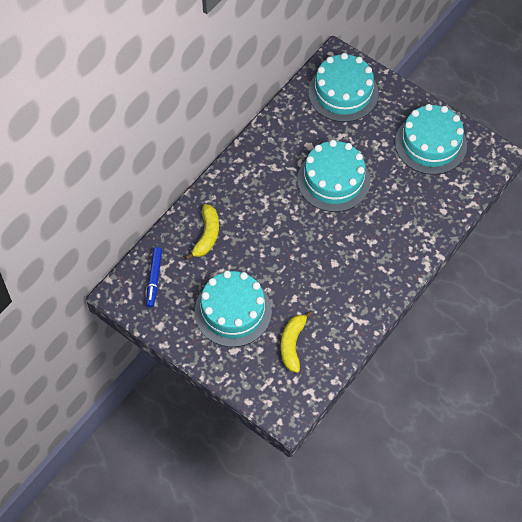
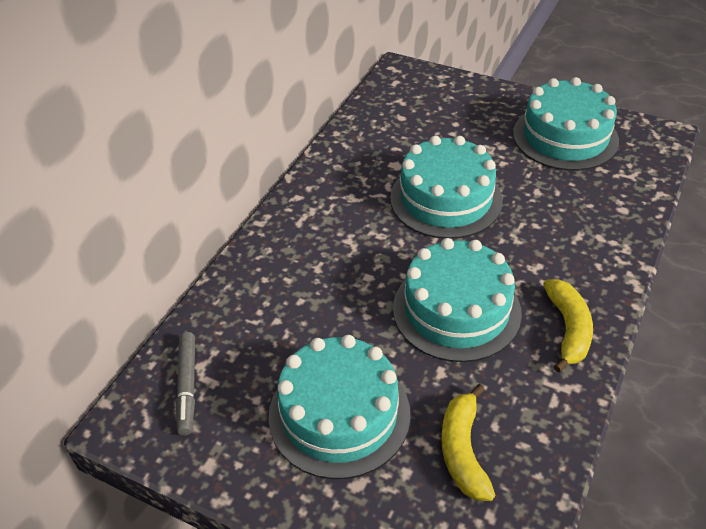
camera: 10 degrees left, 15 degrees down
(154, 279) = (187, 386): blue marker -> grey marker
(207, 235) = (268, 304): yellow banana -> yellow banana (568, 329)
(343, 93) = (422, 102): turquoise cake -> turquoise cake (456, 310)

